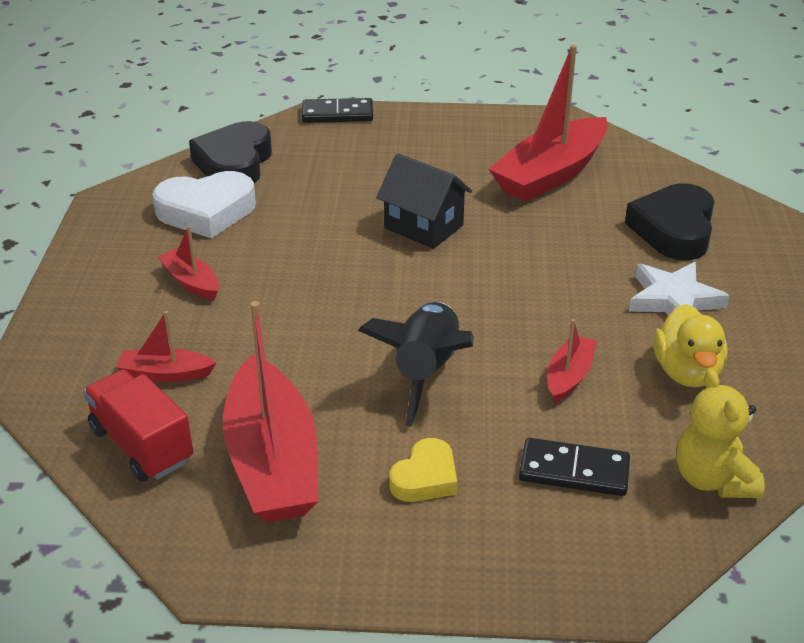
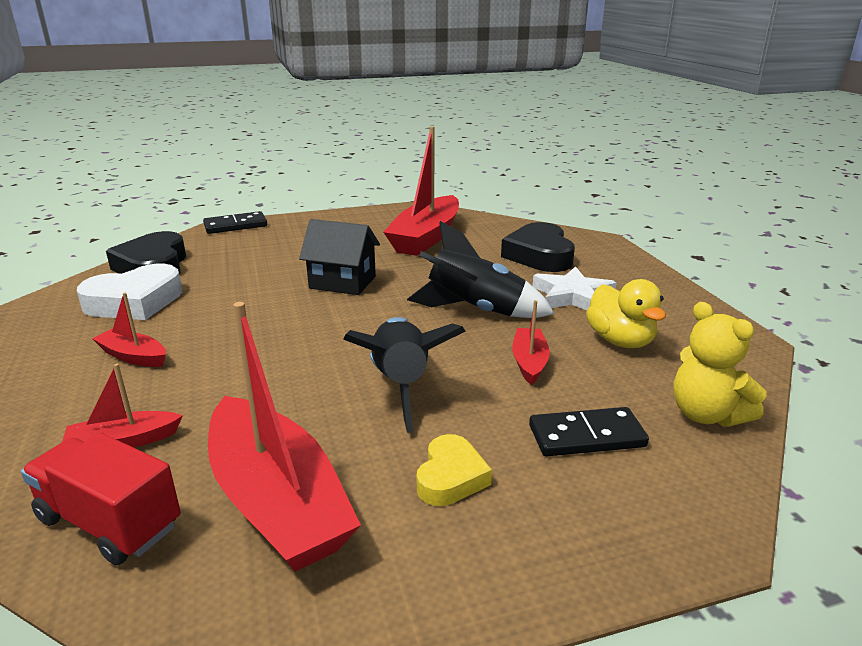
camera: 20 degrees left, 10 degrees down
(550, 297) = (475, 310): none -> black rocket

